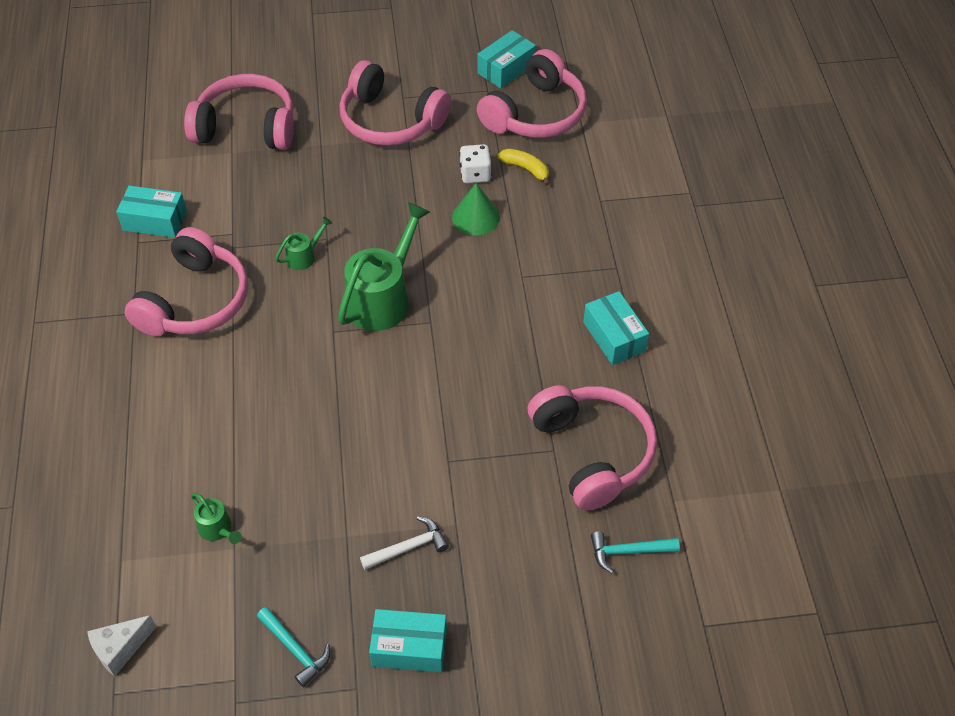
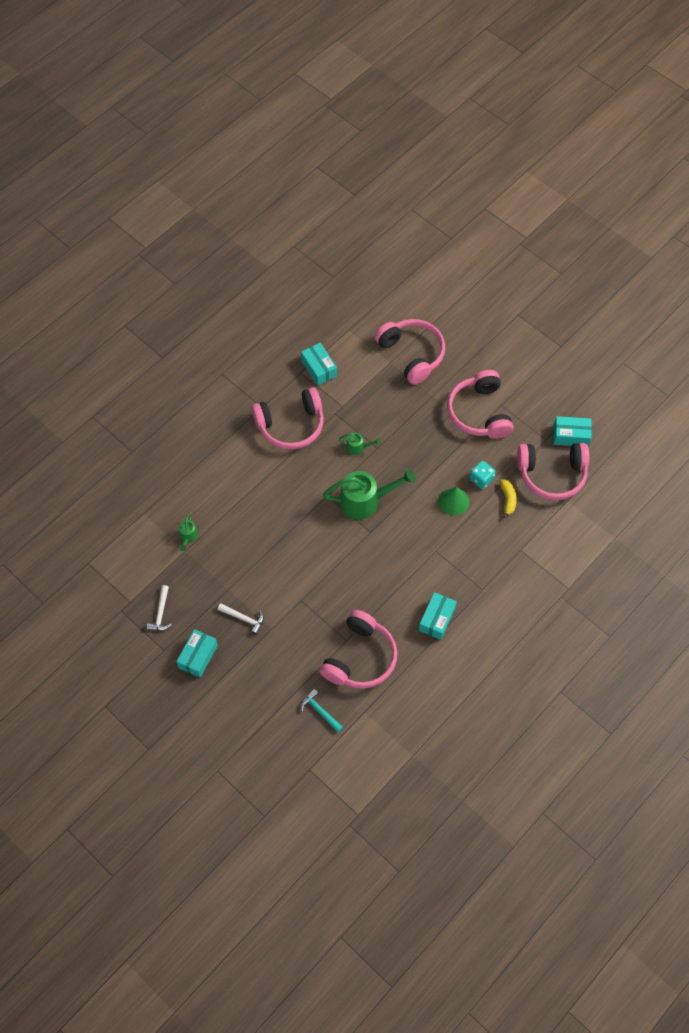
camera: 50 degrees right, 10 degrees up
(120, 649) = (107, 548): white cheese -> none
(295, 649) = (161, 613): turquoise hammer -> white hammer
(409, 648) = (198, 656): turquoise box -> turquoise box turned 60 degrees clockwise
(475, 174) = (481, 479): white dice -> turquoise dice

